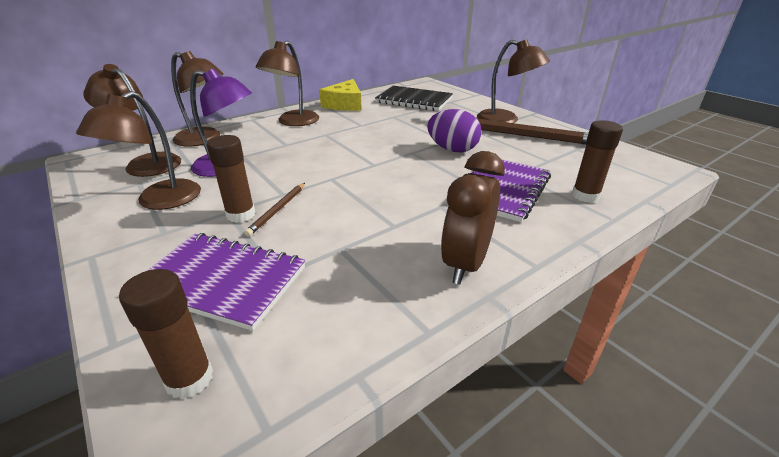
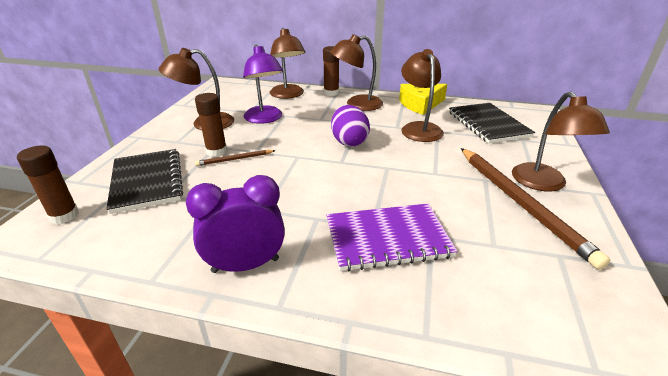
camera: 50 degrees right, 0 degrees up
(147, 162) = (239, 97): brown lamp -> brown lamp (419, 128)
(222, 281) = (147, 181): purple notebook -> black notebook
(452, 149) = (423, 183): purple egg -> purple egg (349, 142)
(465, 264) = (245, 265): brown clock -> purple clock
(585, 196) = (451, 298): brown glue stick -> brown glue stick (331, 93)

